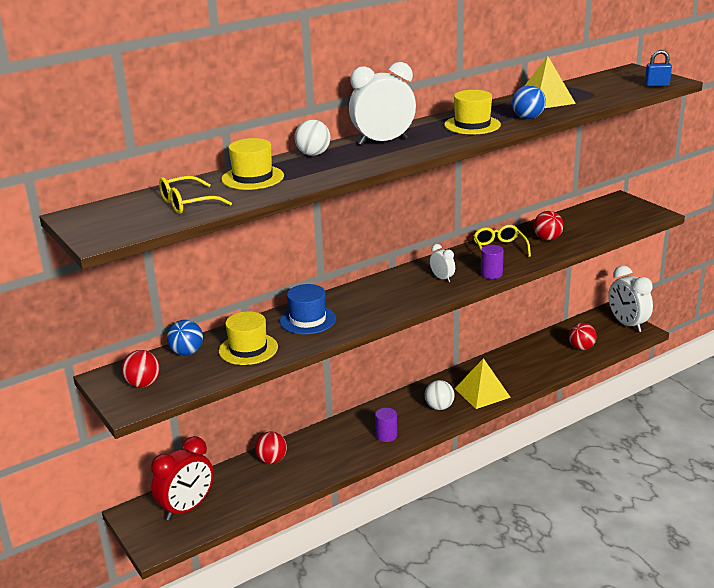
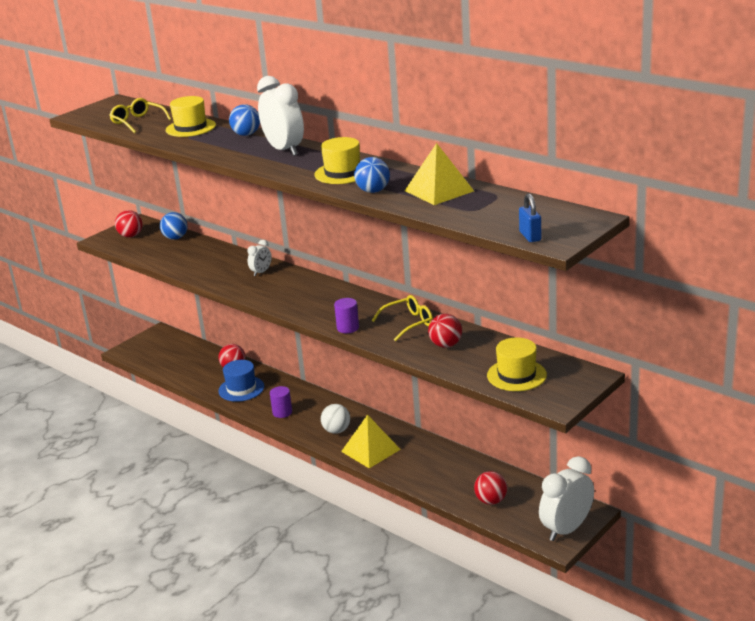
camera: 75 degrees right, 0 degrees up
(187, 508) = (168, 350): red clock -> none
(248, 349) = (184, 256): yellow hat -> yellow hat (516, 375)
(308, 320) = (235, 267): blue hat -> blue hat (241, 389)
(313, 154) = (246, 134): white ball -> blue ball
(442, 278) = (329, 306): white clock -> white clock (261, 272)

